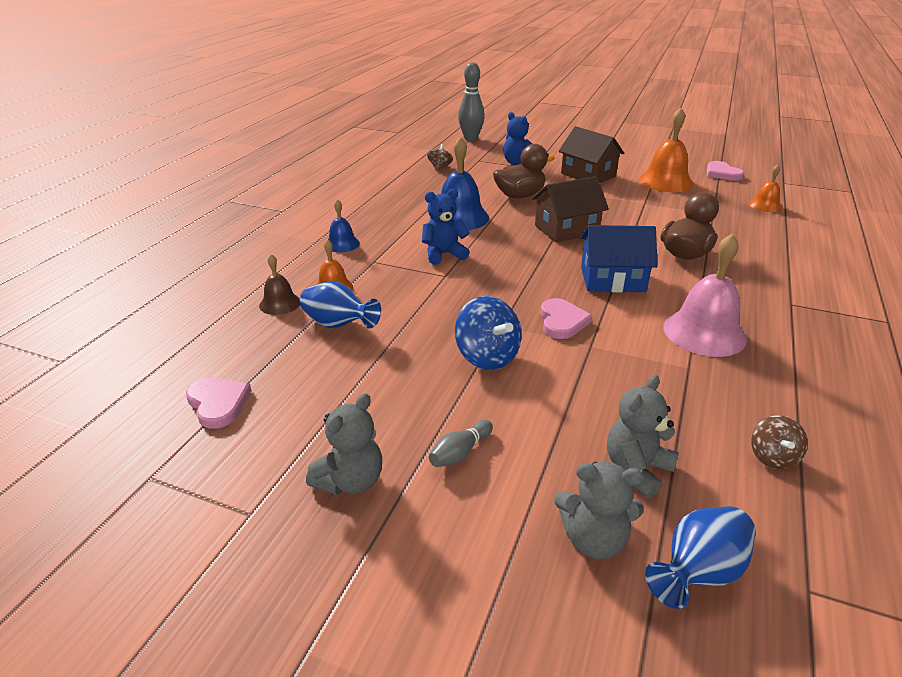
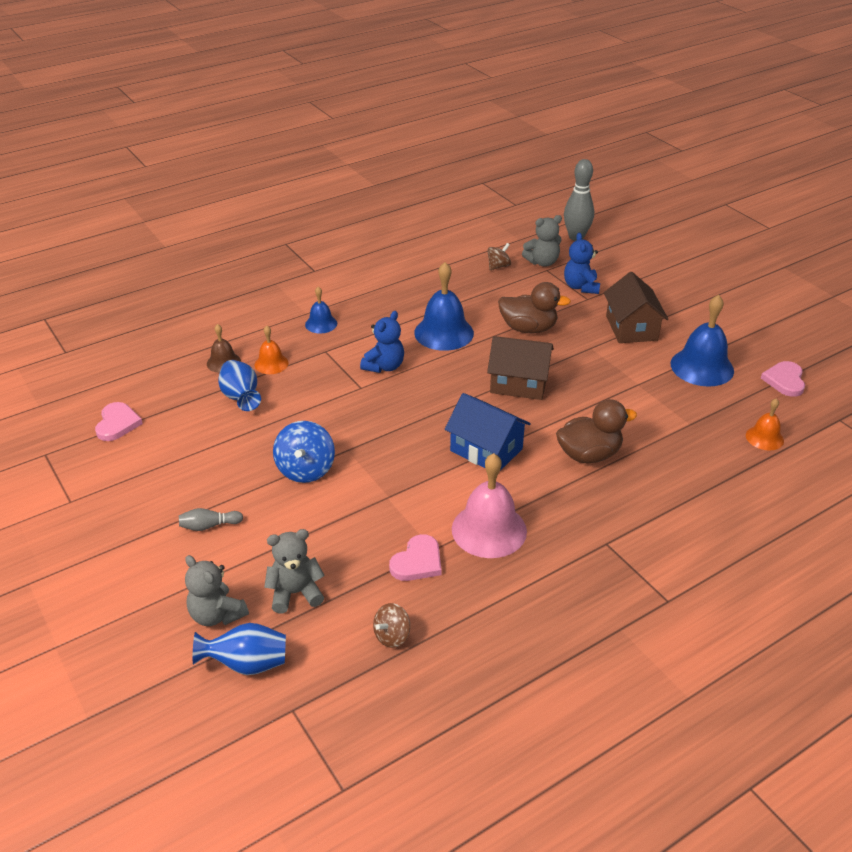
camera: 35 degrees right, 5 degrees up
(350, 481) = (134, 510): grey teddy bear -> grey teddy bear (542, 262)
(443, 254) = (384, 366): blue teddy bear -> blue teddy bear turned 105 degrees clockwise
(562, 321) = (394, 467): pink heart -> pink heart (417, 561)
(665, 181) = (702, 367): orange bell -> blue bell

